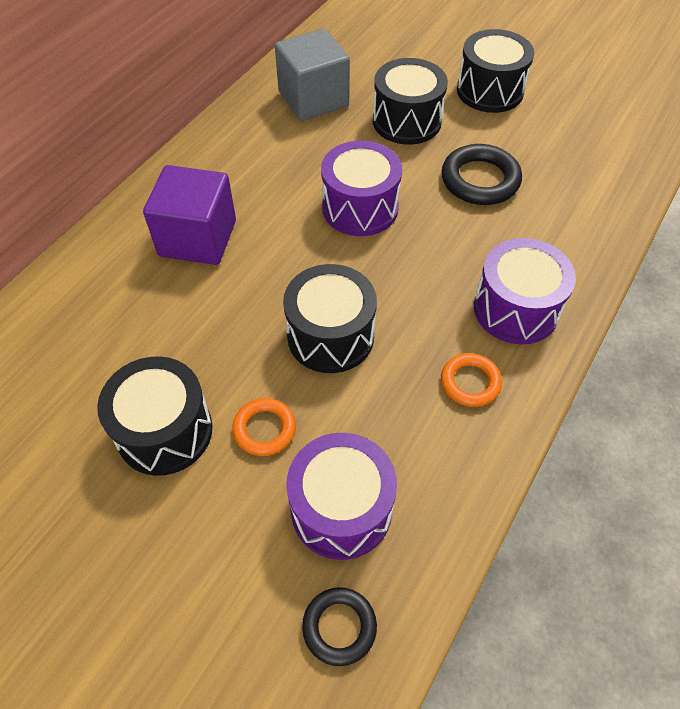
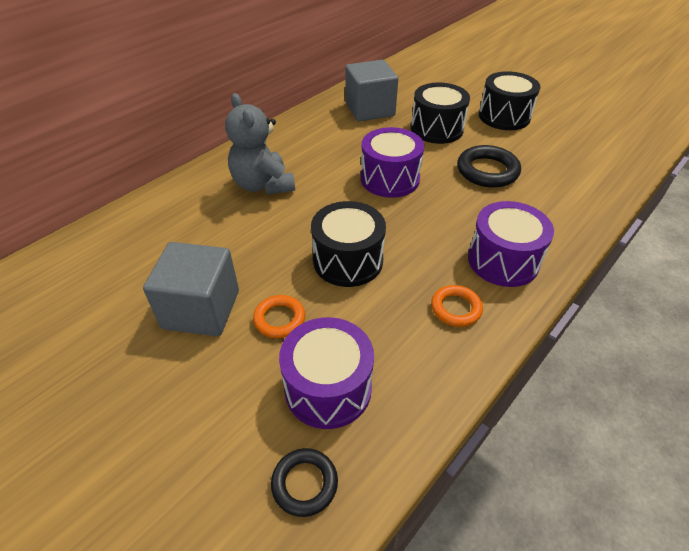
camera: 10 degrees right, 10 degrees down
(164, 431) = (201, 309): black drum -> grey cube
(197, 238) = (263, 185): purple cube -> grey teddy bear

